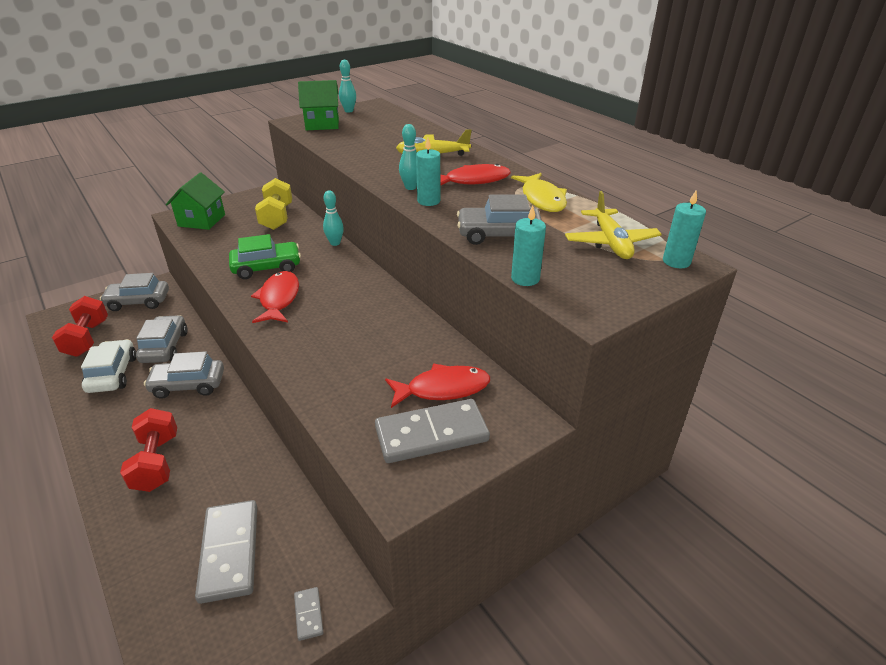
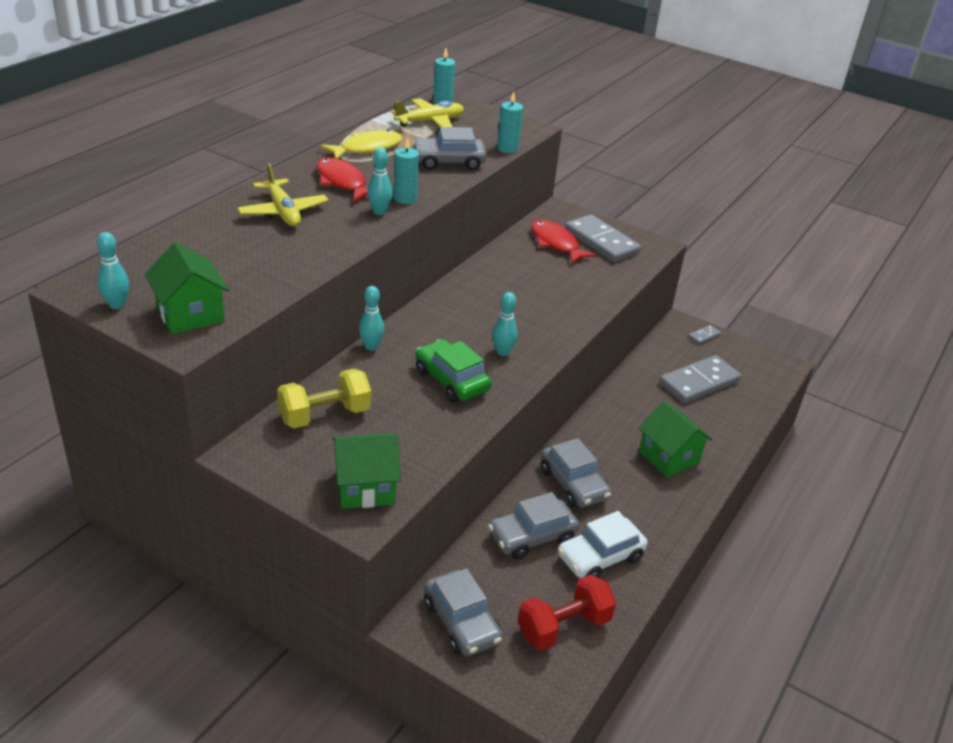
camera: 115 degrees left, 0 degrees up
(156, 462) = (669, 457): red dumbbell -> green house
(279, 299) = (502, 352): red fish -> turquoise bowling pin
(498, 234) = (448, 162): grey car -> grey car turned 105 degrees clockwise

